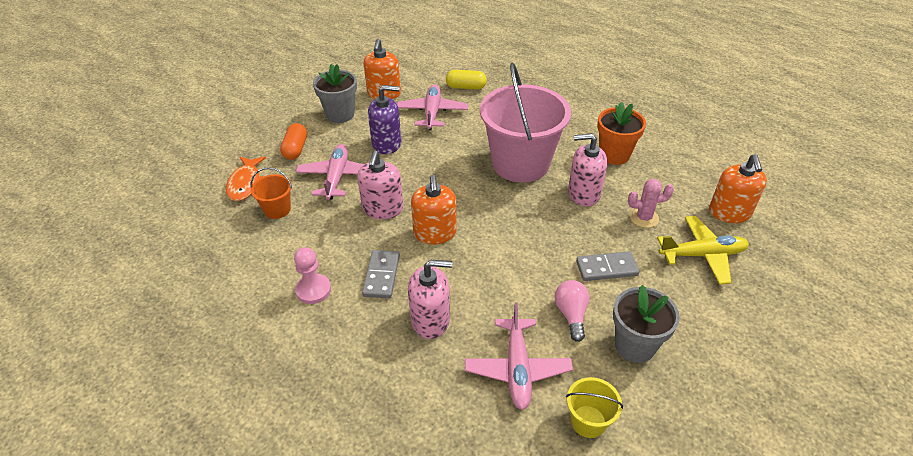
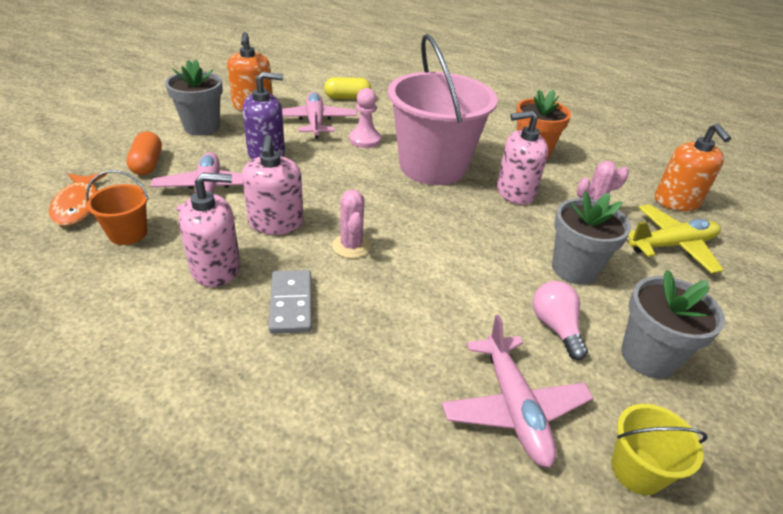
camera: 15 degrees left, 5 degrees down
(313, 290) = (194, 332): pink pawn -> pink pawn (365, 140)
(430, 320) = (374, 355): pink soap dispenser -> pink soap dispenser (216, 268)
(435, 233) = (351, 246): orange soap dispenser -> pink cactus
(606, 268) = (574, 269): grey domino -> grey flower pot

